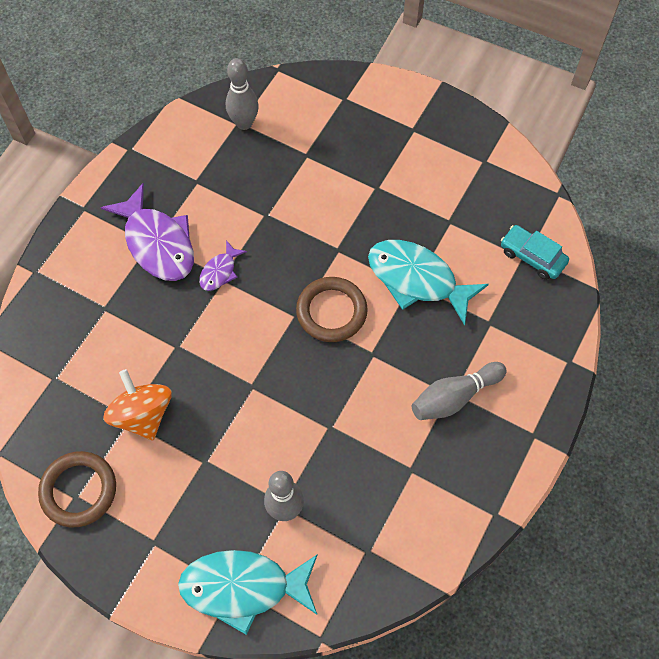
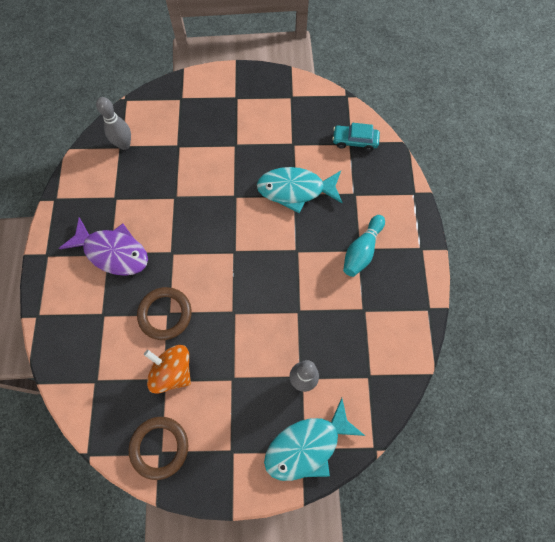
camera: 30 degrees left, 5 degrees up
(220, 271) = (167, 249): purple fish -> none
(331, 311) = (255, 237): brown ring -> brown ring (165, 314)
(454, 397) = (362, 250): grey bowling pin -> turquoise bowling pin

